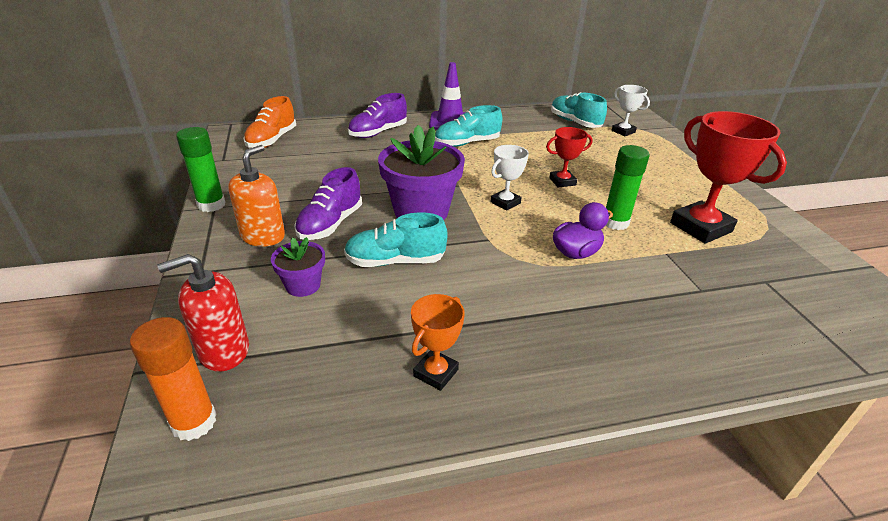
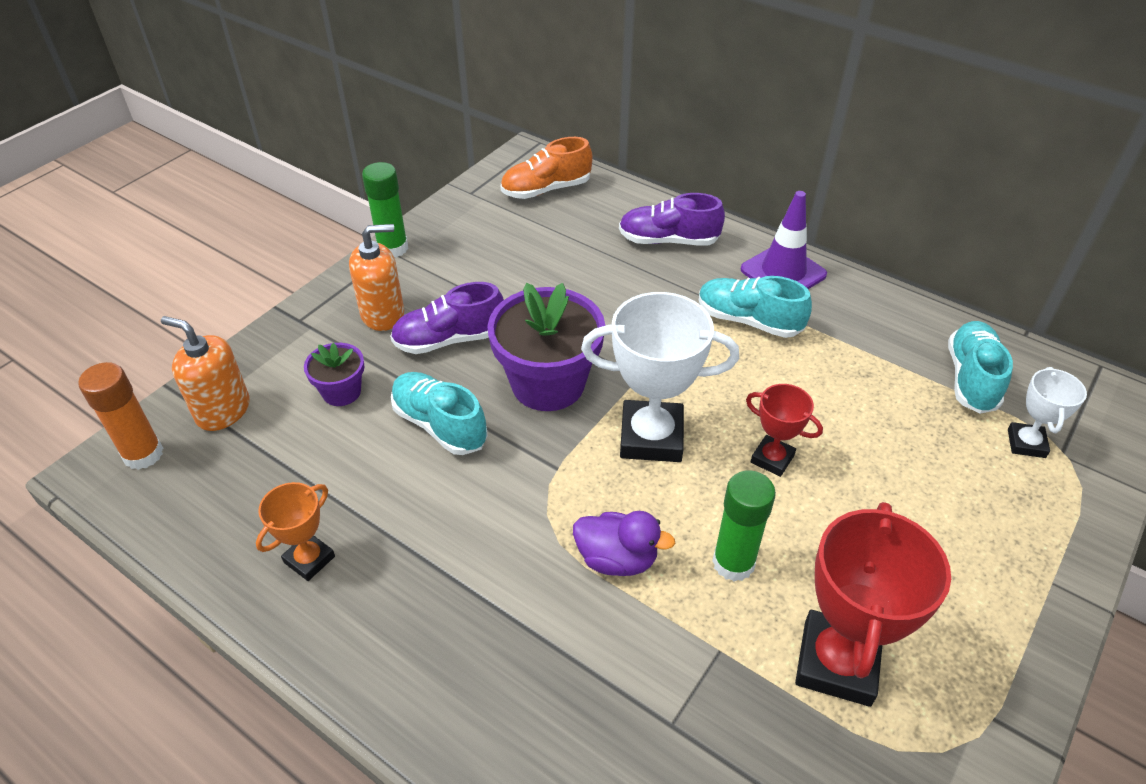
camera: 50 degrees right, 10 degrees up
(224, 351) = (223, 410): red soap dispenser -> orange soap dispenser
(435, 373) = (309, 559): orange trophy -> orange trophy turned 45 degrees counterclockwise
(505, 202) = (651, 437): white trophy -> white trophy, size x1.86

